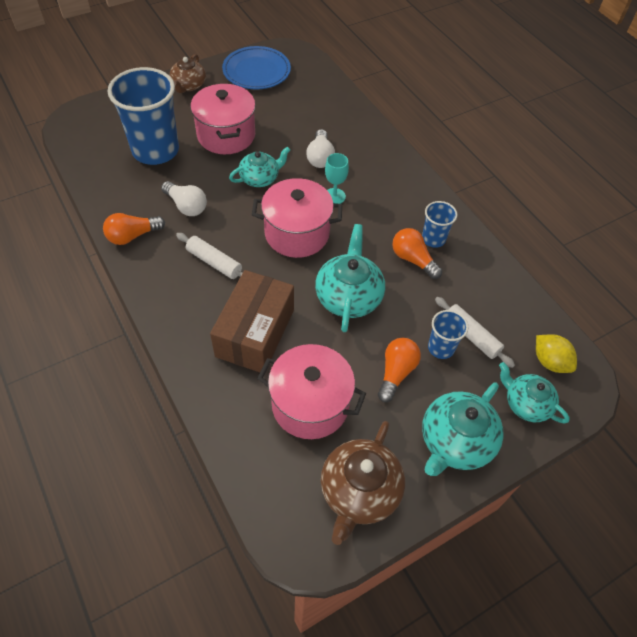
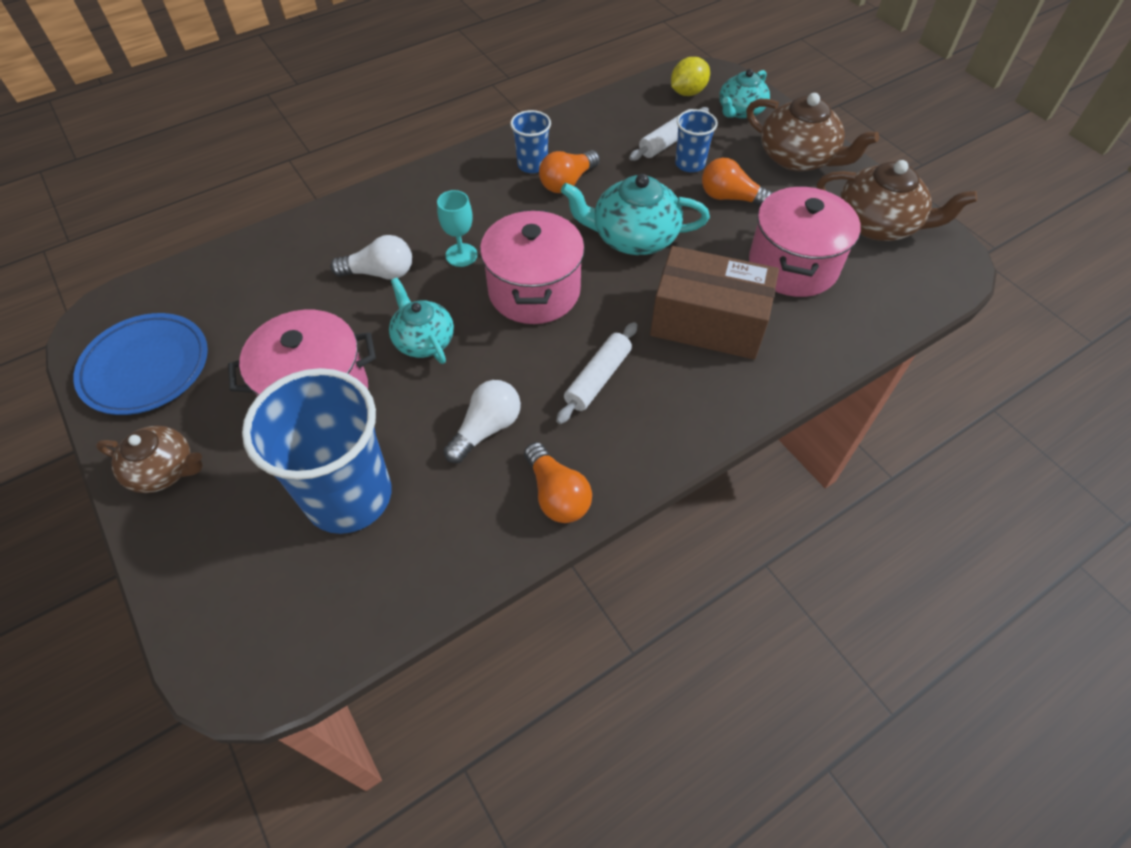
camera: 90 degrees left, 0 degrees up
(455, 441) = (798, 158): turquoise teapot -> brown teapot

